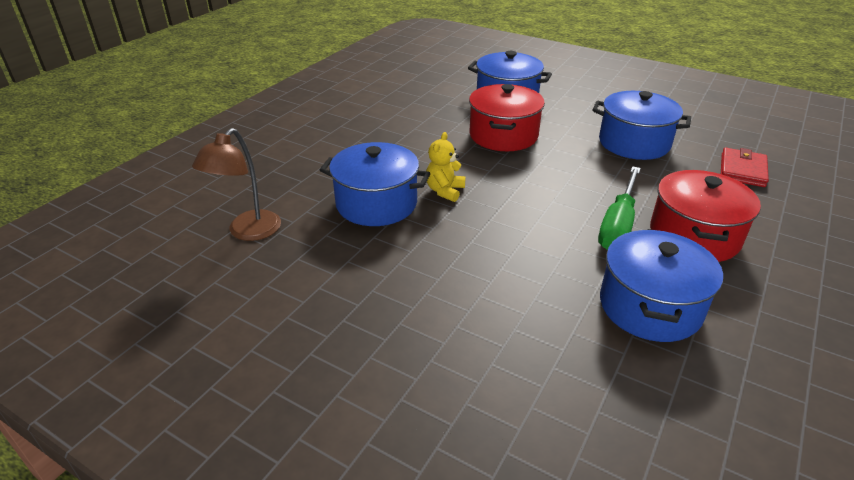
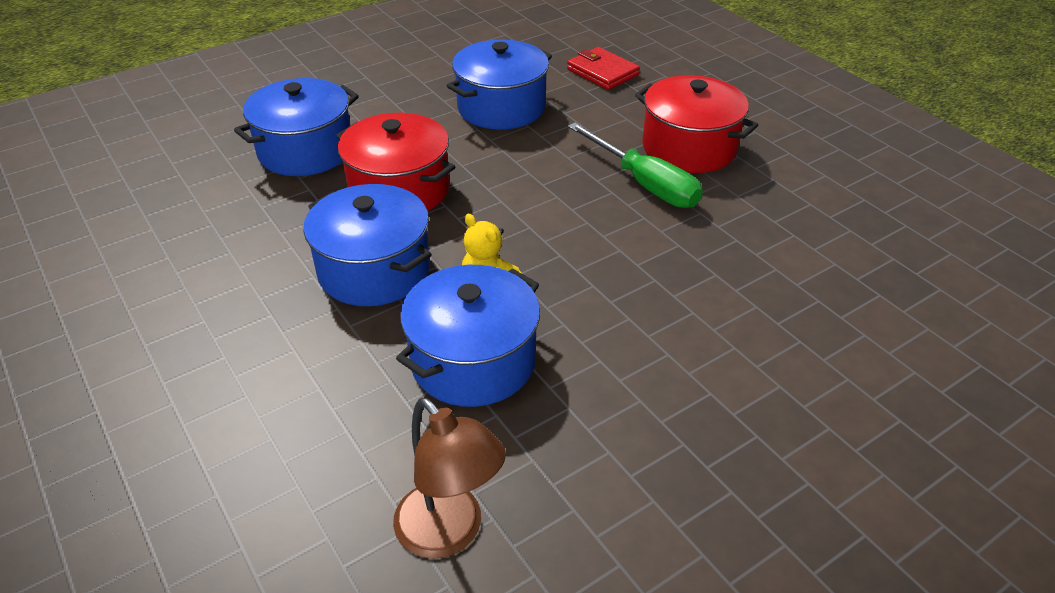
camera: 65 degrees left, 5 degrees up
(650, 306) = (779, 220): blue pot -> blue pot (374, 270)

